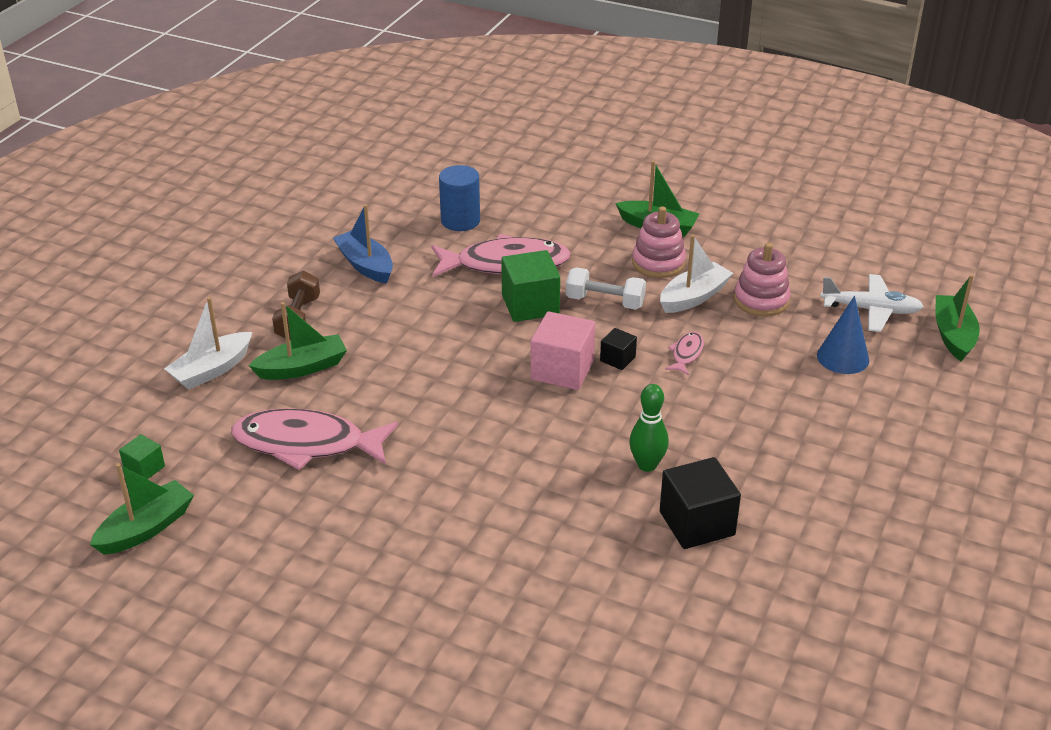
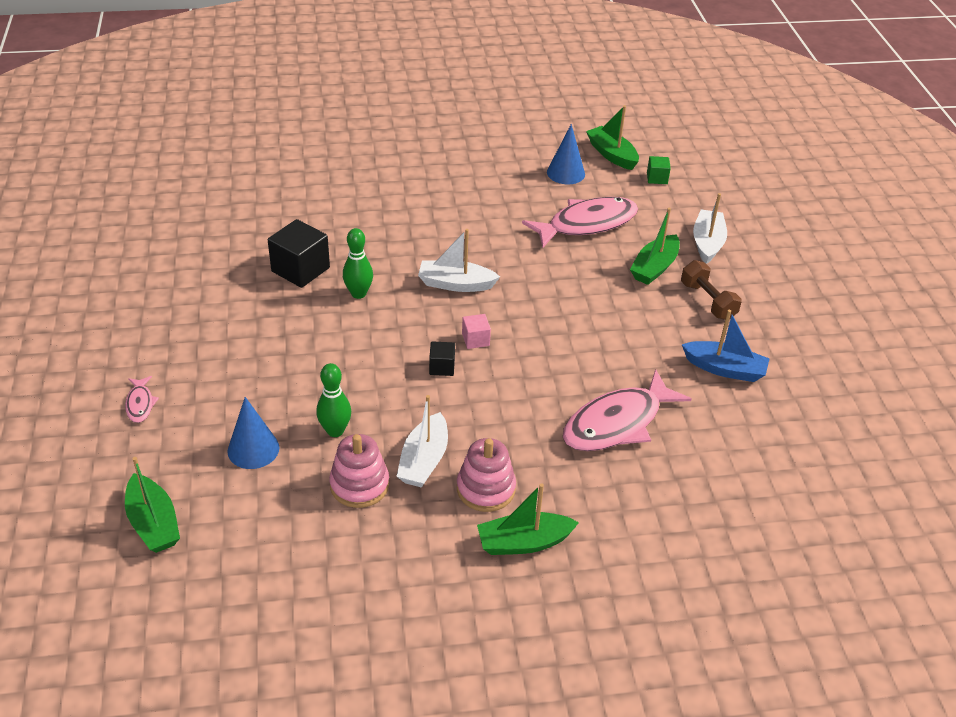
camera: 145 degrees right, 5 degrees up
(146, 528) = (612, 155): green boat -> green boat turned 135 degrees clockwise
(241, 525) = (565, 173): none -> blue cone
(460, 221) = (710, 457): blue cylinder -> none
(529, 433) = (455, 284): none -> white boat
(530, 305) = (554, 388): green cube -> none
(562, 370) = (475, 340): pink cube -> pink cube, size x0.53
(605, 302) = (497, 419): white dumbbell -> none
(686, 354) = (390, 395): pink fish -> pink fish (140, 404)
(758, 345) = (335, 431): none -> green bowling pin
(871, 310) = (246, 521): white plane -> none

